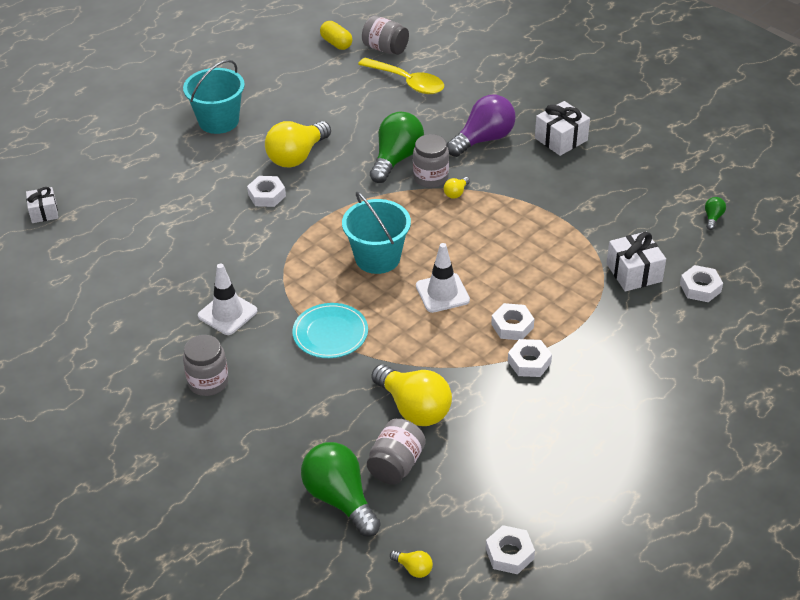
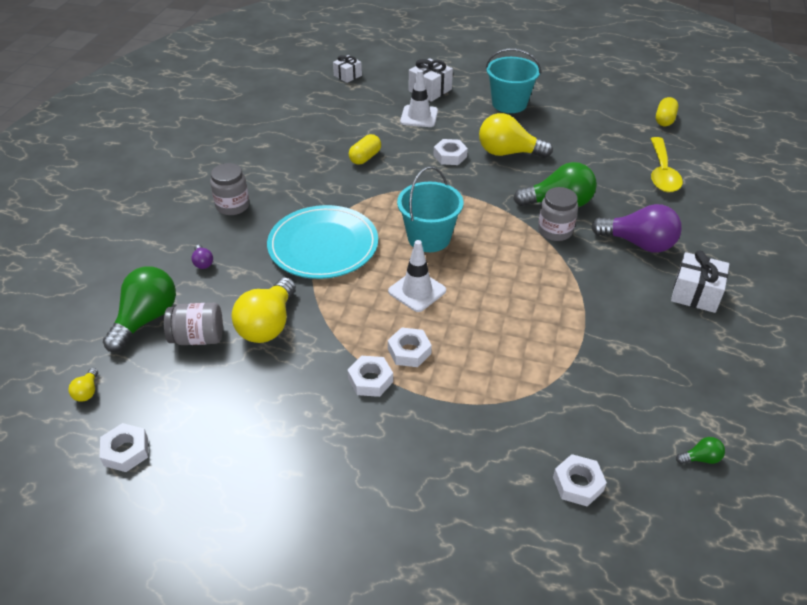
camera: 60 degrees right, 0 degrees up
(214, 254) = (365, 157): none -> yellow capsule
(227, 313) = (308, 187): white traffic cone -> white traffic cone (419, 116)
(285, 431) = (203, 262): none -> purple light bulb
(330, 333) = (323, 245): turquoise plate -> turquoise plate, size x1.62
(385, 49) = (690, 145): grey jar -> none
(456, 193) = (550, 253): yellow light bulb -> none
(634, 272) = (553, 417): white gift -> white gift (430, 90)

